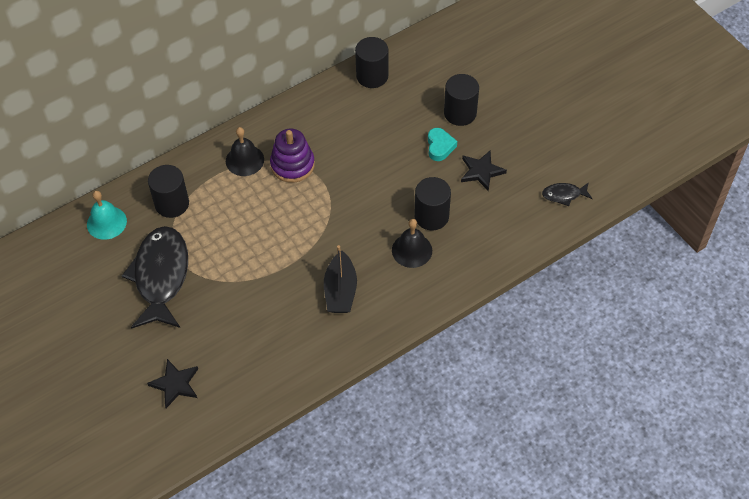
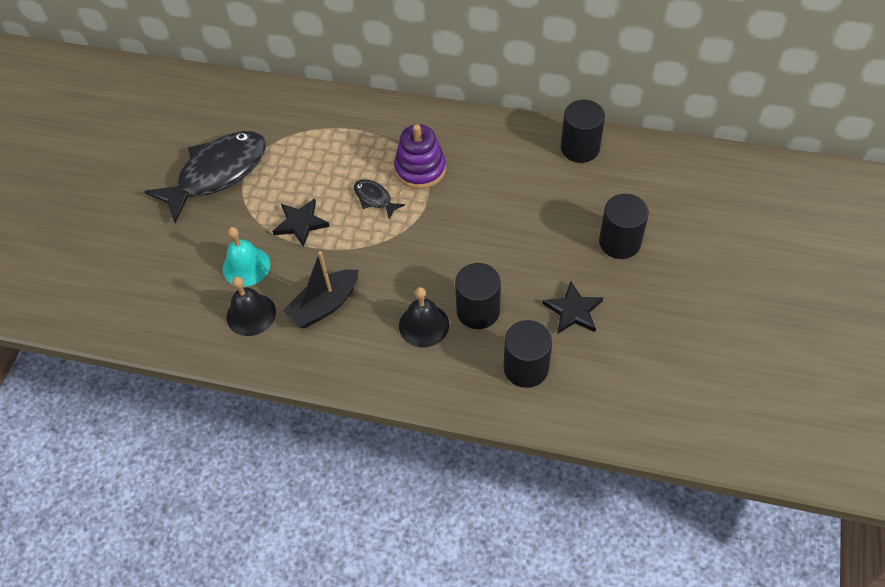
camera: 50 degrees right, 0 degrees up
(106, 222) = (235, 101): turquoise bell -> turquoise bell (246, 266)
(172, 204) = (295, 125): black cylinder -> black cylinder (526, 368)
(175, 384) = (121, 265): black star -> black star (300, 223)
(244, 160) = (389, 135): black bell -> black bell (251, 314)
(440, 146) = (563, 256): turquoise heart -> none
(564, 195) = (626, 402): black fish -> black fish (374, 199)

